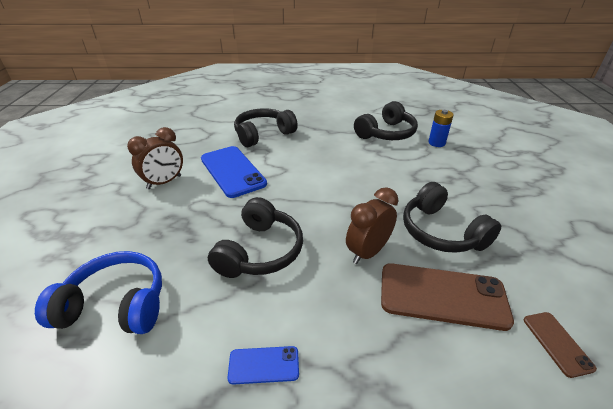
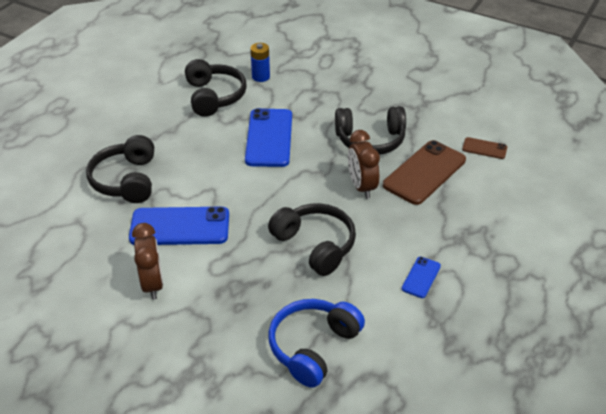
camera: 60 degrees left, 5 degrees up
(371, 173) = (269, 138): none -> blue phone

